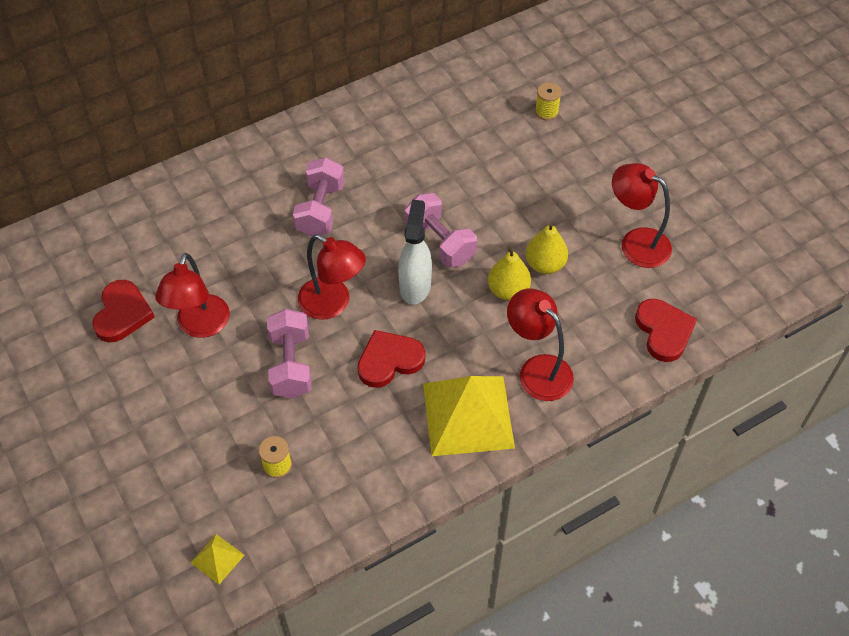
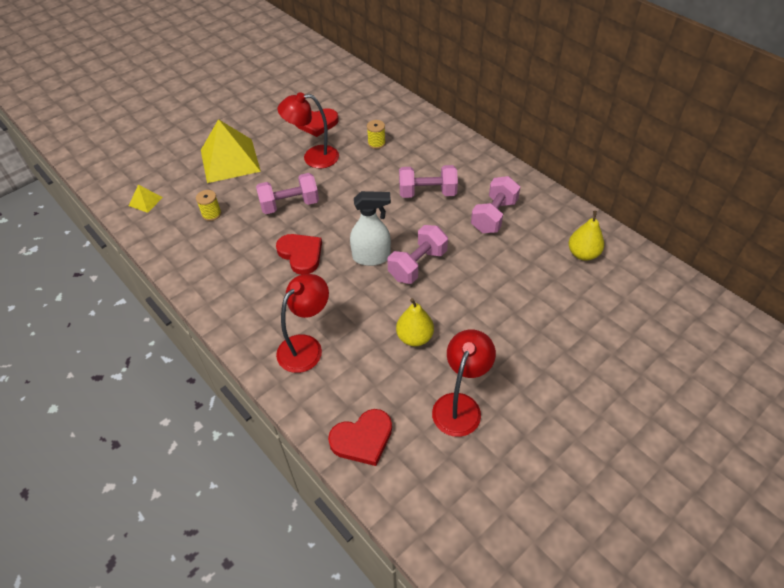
camera: 80 degrees right, 5 degrees down
(333, 304) = (344, 215): red lamp -> none
(382, 155) = (494, 216): none -> pink dumbbell
(468, 415) = (258, 308): yellow pyramid -> yellow pyramid (230, 160)
(508, 290) = (381, 316): yellow pear -> yellow pear (583, 254)
(546, 112) = (592, 315): yellow spool -> yellow spool (376, 143)

